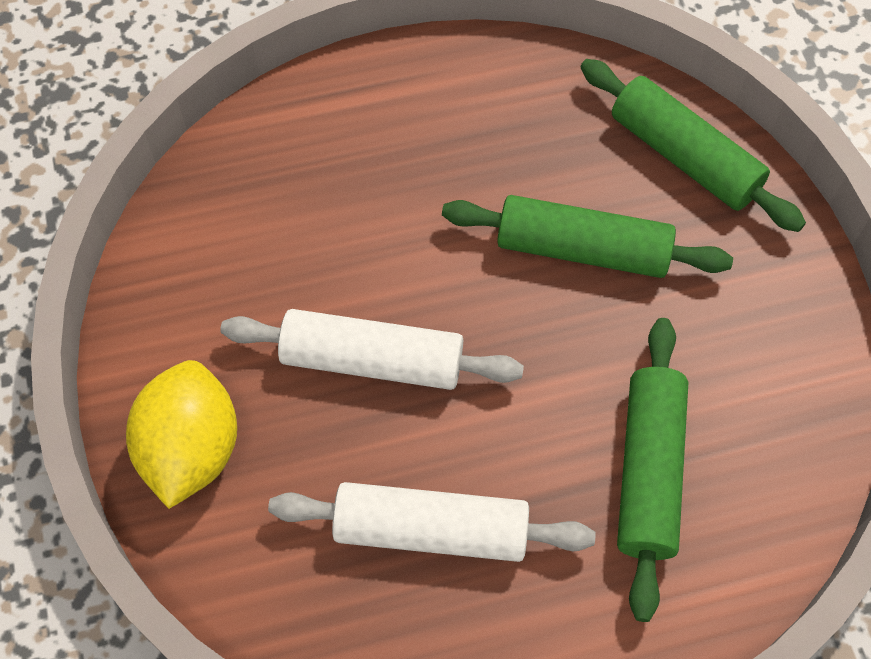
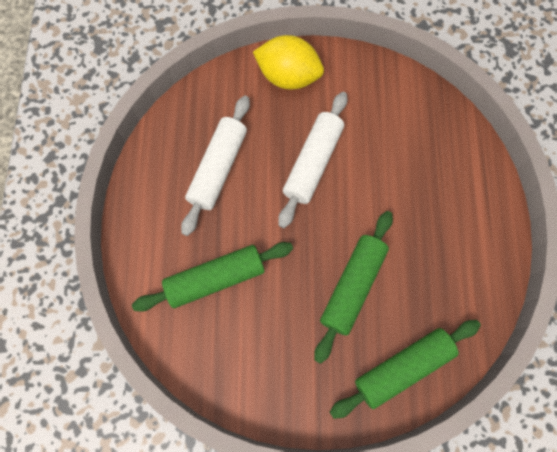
camera: 105 degrees right, 10 degrees up
(649, 471) = (215, 279): green rolling pin -> green rolling pin turned 45 degrees counterclockwise

